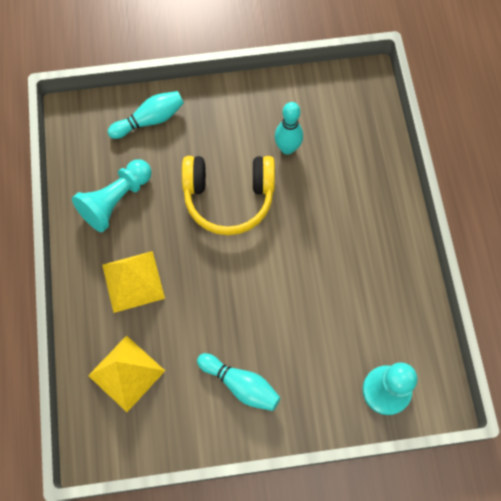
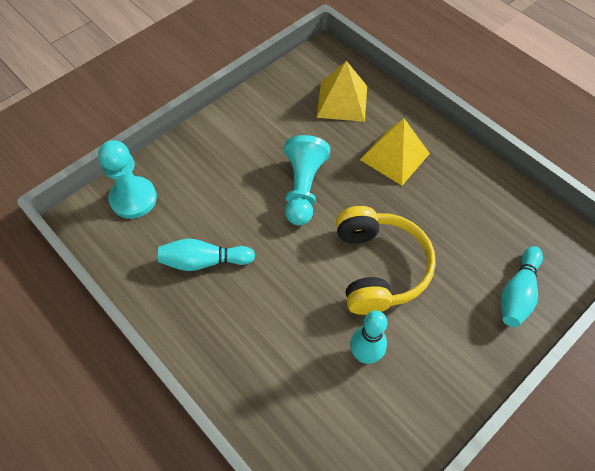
camera: 145 degrees right, 10 degrees down
(116, 200) = (469, 204): turquoise pawn -> turquoise pawn (303, 188)
(229, 198) = (379, 267): yellow headphones -> yellow headphones turned 120 degrees clockwise
(240, 385) = (253, 139): turquoise bowling pin -> turquoise bowling pin (204, 261)

